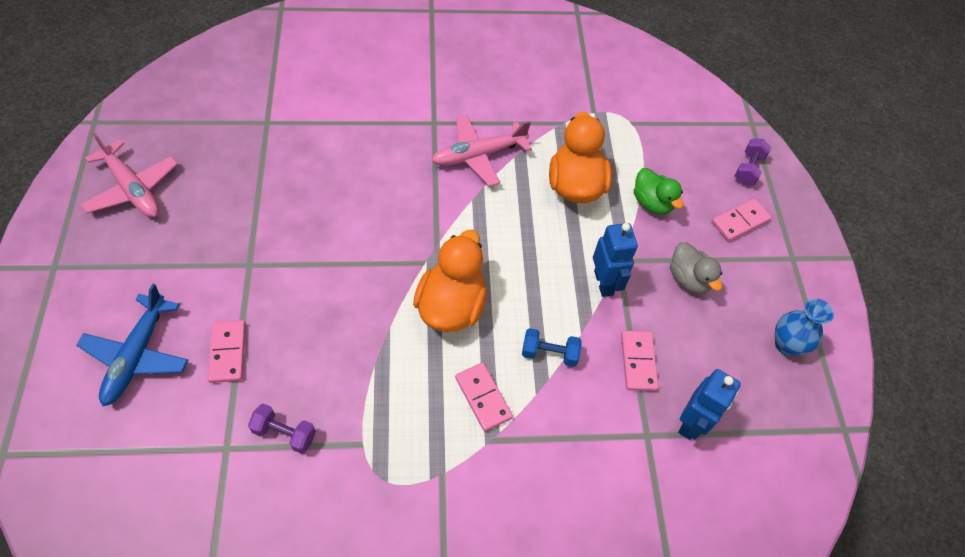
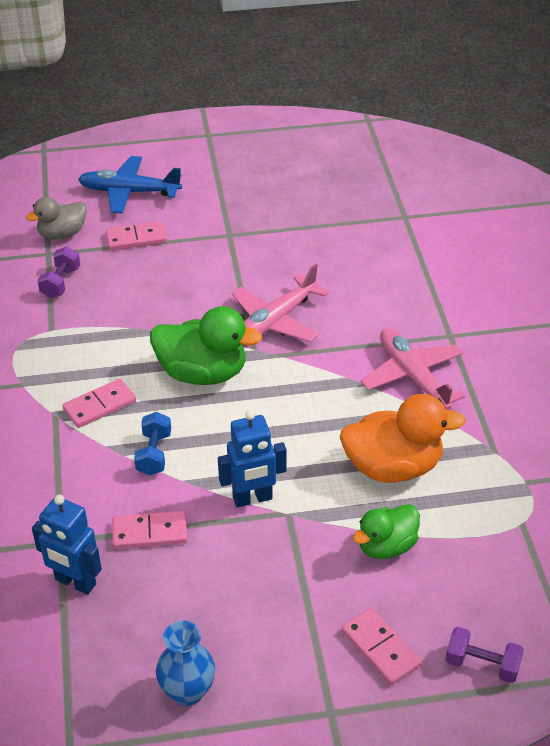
camera: 90 degrees right, 15 degrees down
(132, 188) = (298, 155): pink plane -> pink plane (276, 321)
(451, 306) = (203, 373): orange duck -> green duck
(689, 279) = (273, 584): grey duck -> grey duck (62, 234)

